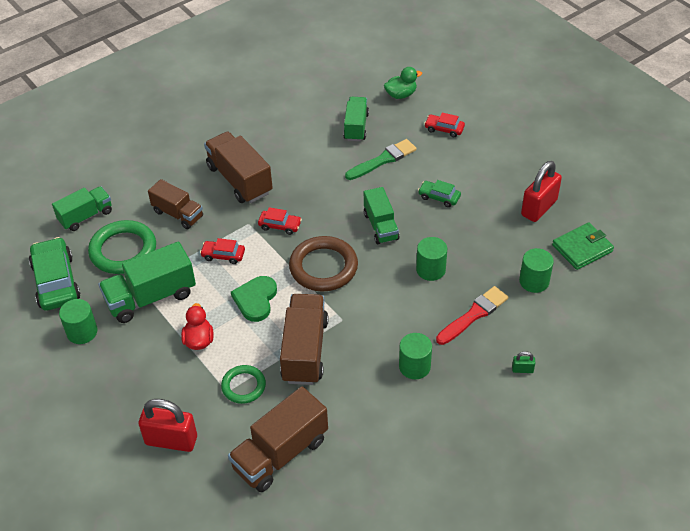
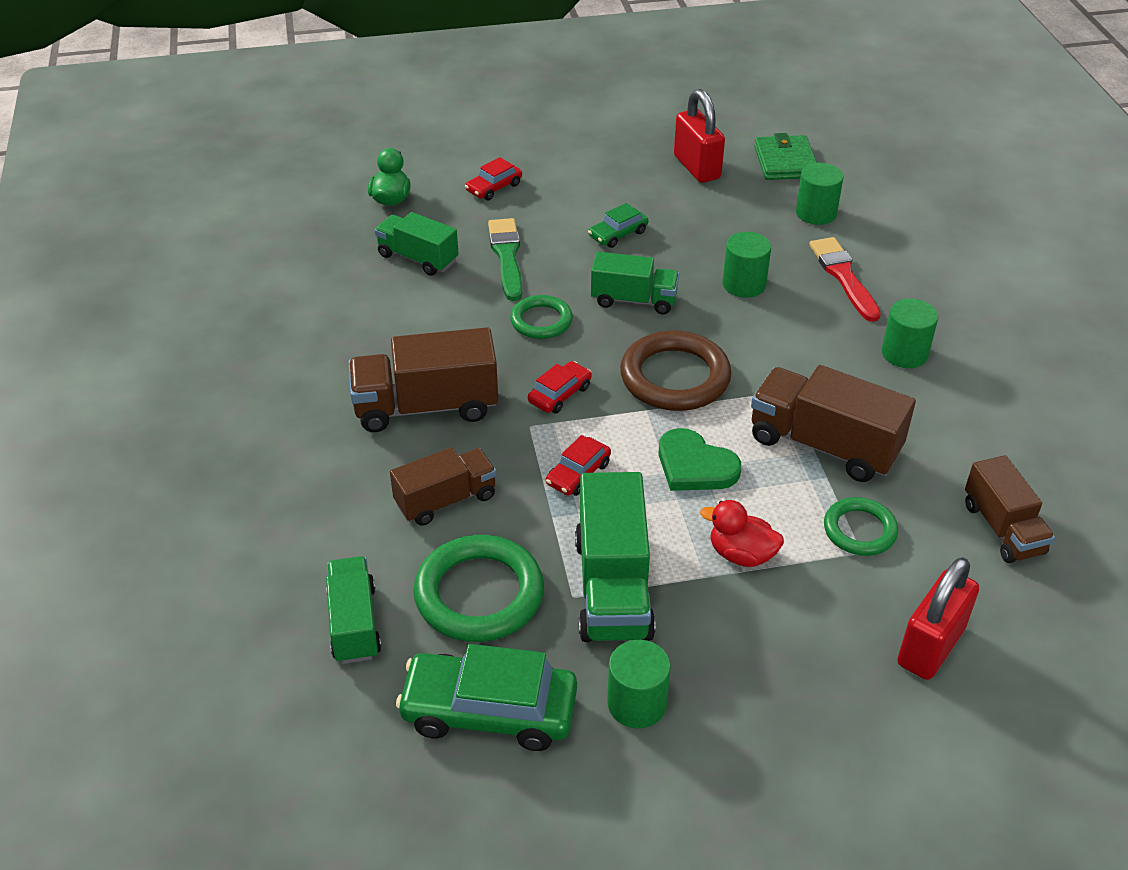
camera: 65 degrees left, 5 degrees down
(280, 453) = (1002, 528): brown truck -> brown truck, size x0.65
(336, 195) = (541, 321): none -> green ring
(522, 369) = (952, 270): green padlock -> none

